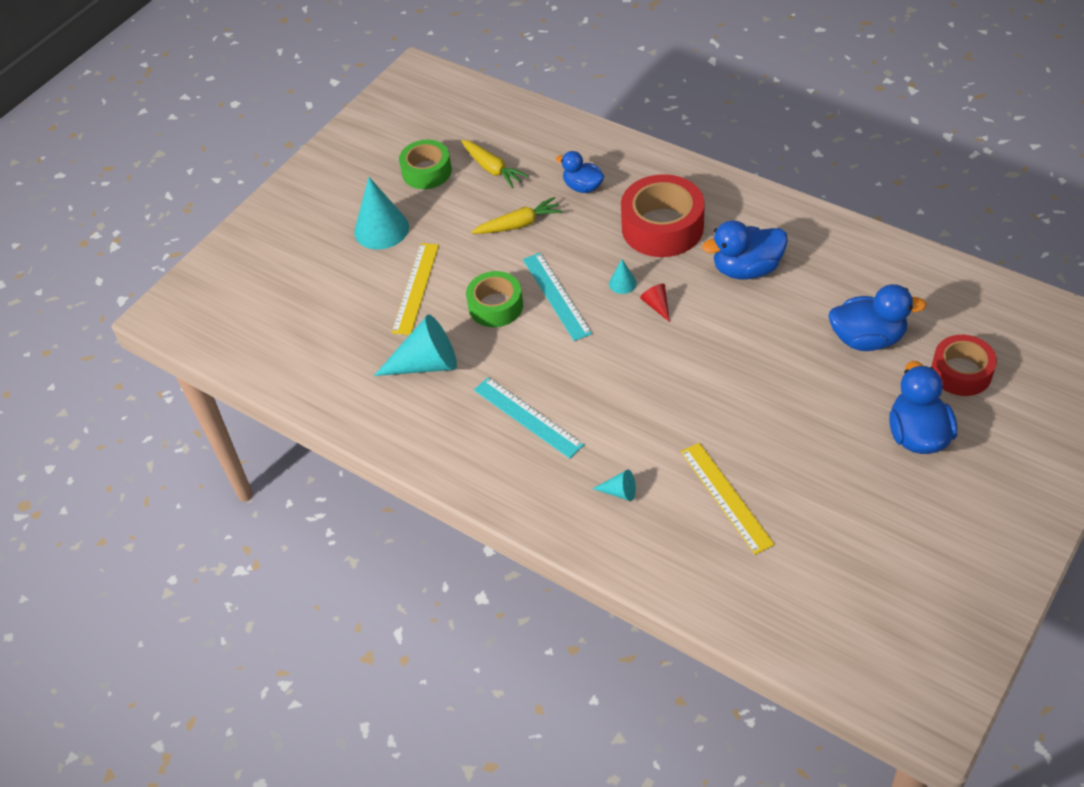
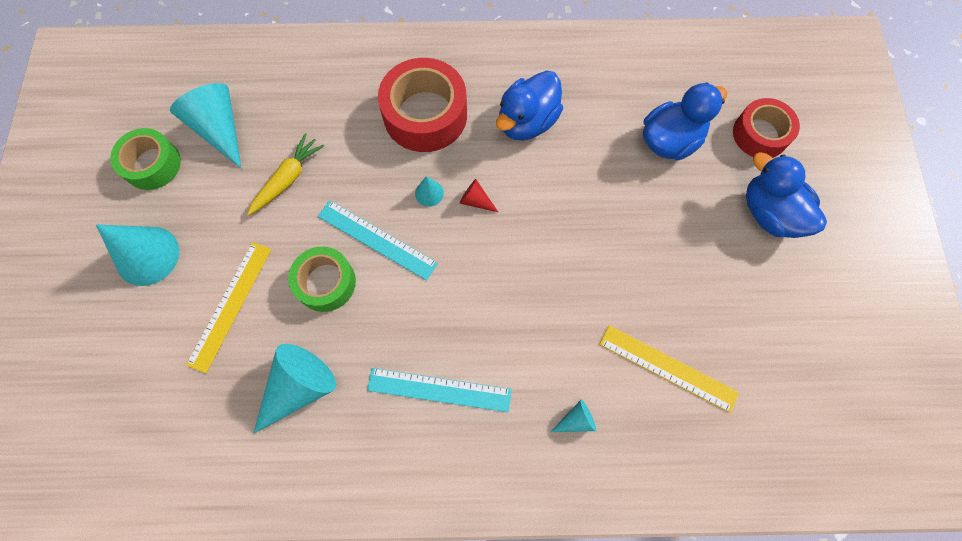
camera: 40 degrees left, 20 degrees up
(416, 288) = (230, 305): yellow ruler -> yellow ruler turned 45 degrees clockwise
(492, 169) = (219, 129): yellow carrot -> turquoise cone
(582, 187) = (322, 107): blue duck -> none

